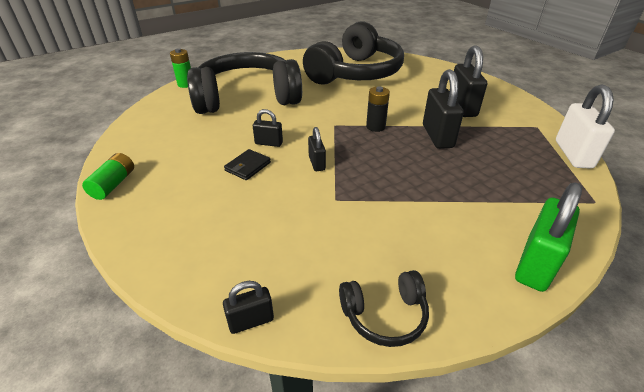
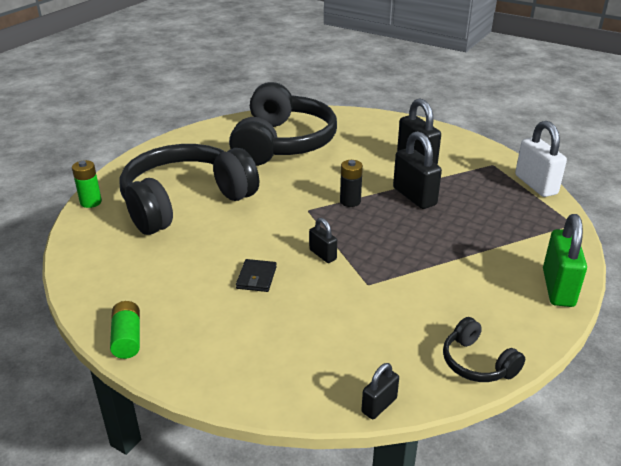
camera: 25 degrees left, 5 degrees down
(268, 143) = (256, 247): black padlock -> none
(385, 315) = (477, 363): black headphones -> black headphones turned 90 degrees clockwise

